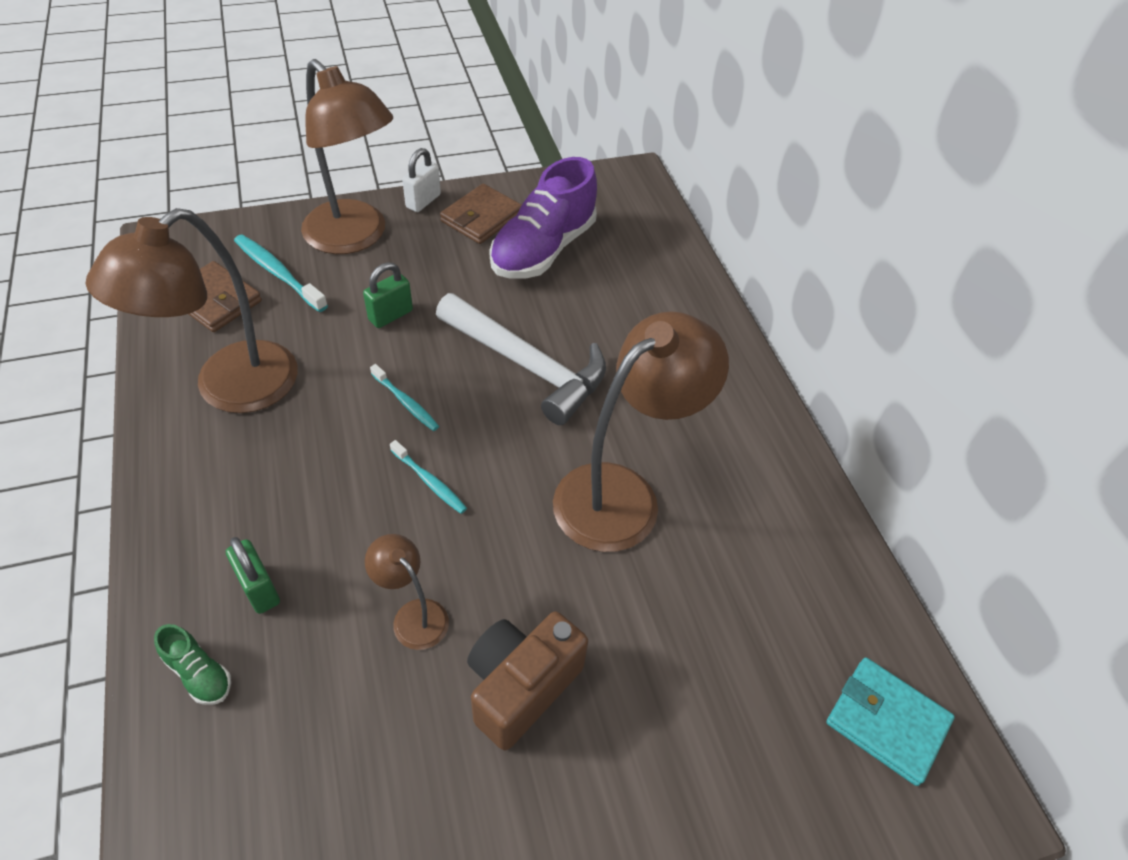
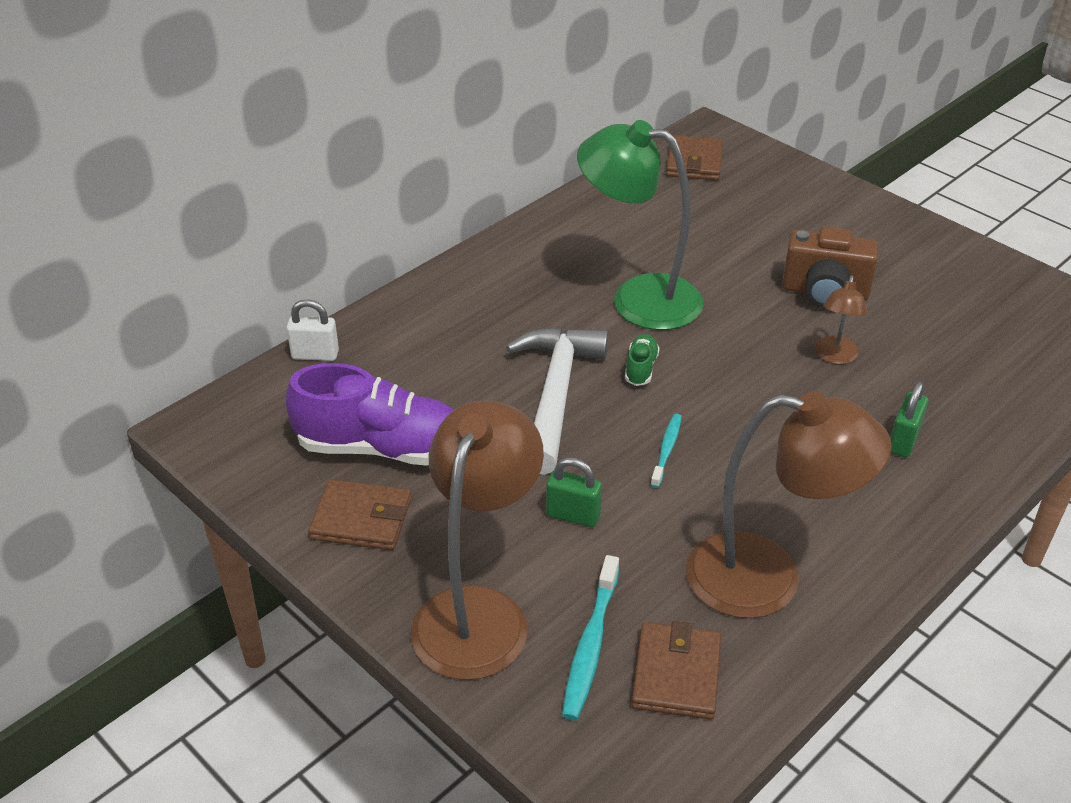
camera: 115 degrees left, 10 degrees down
(199, 673) = (984, 435): green shoe -> green shoe (641, 368)
(423, 201) = (365, 585): white padlock -> white padlock (315, 355)
(429, 481) = (727, 398): turquoise toothbrush -> none
(623, 494) = (638, 298): brown lamp -> green lamp
(886, 722) = (694, 162): turquoise wallet -> brown wallet

